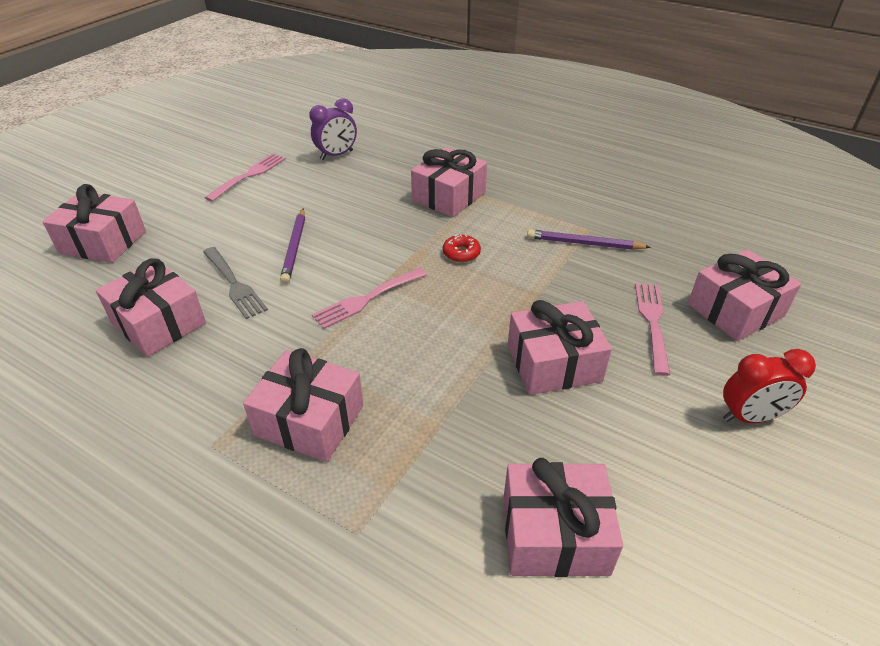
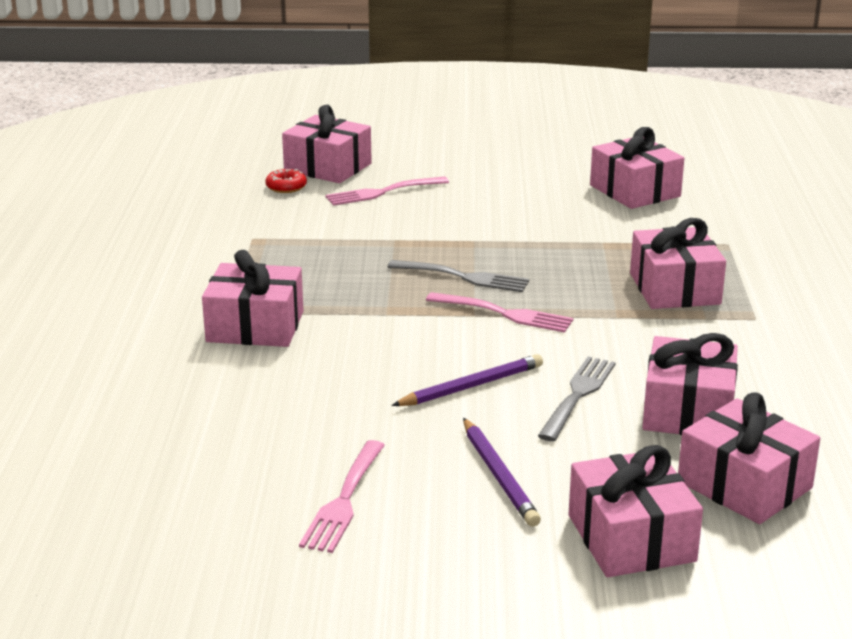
camera: 120 degrees left, 15 degrees down
(249, 176) = (344, 499): pink fork -> pink fork turned 75 degrees counterclockwise
(336, 155) = (210, 446): purple clock -> none
(443, 302) = (462, 277): none -> grey fork
(461, 253) = (370, 289): red donut -> red donut (286, 187)
(554, 363) = (482, 217): pink gift -> pink gift (744, 485)
(584, 243) = (285, 236): purple pencil -> purple pencil (499, 475)
(750, 417) = (454, 153): red clock -> none

